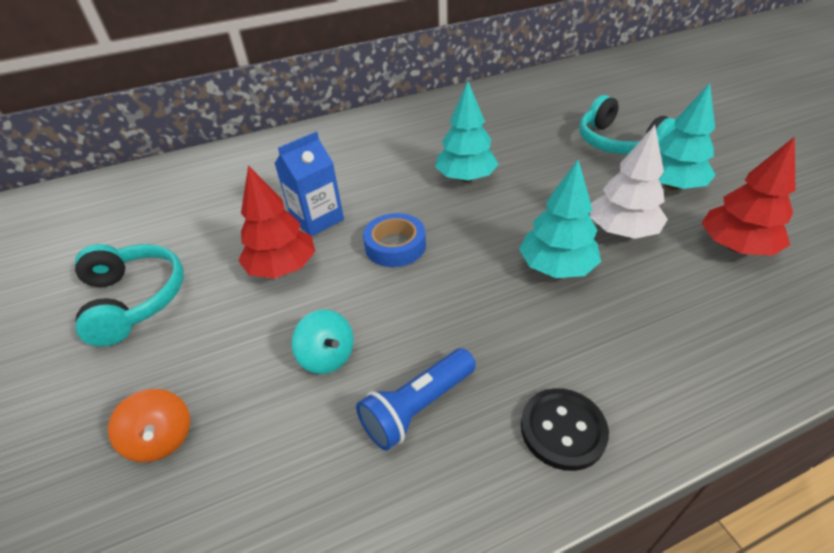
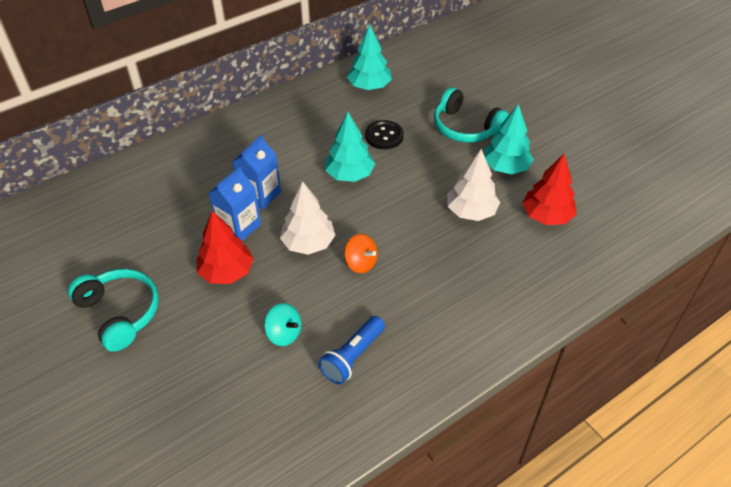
camera: 15 degrees left, 5 degrees up
(162, 438) = (193, 402): orange spinning top -> orange spinning top (360, 263)
(354, 189) = (260, 195): none -> blue carton
(395, 246) = (308, 243): blue tape -> white tree
(556, 267) = (428, 247): turquoise tree -> turquoise tree (369, 86)
(563, 429) = (442, 356): black button -> black button (384, 136)

